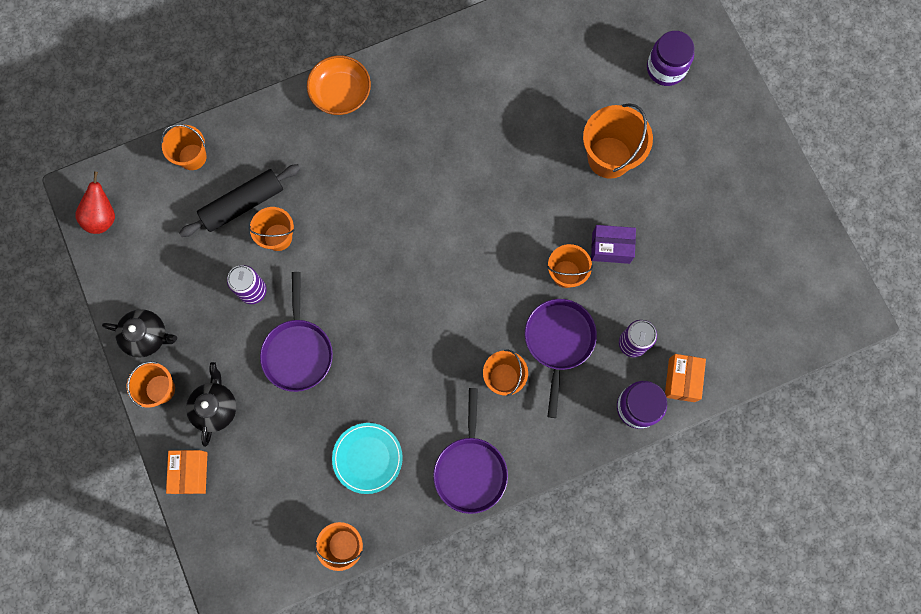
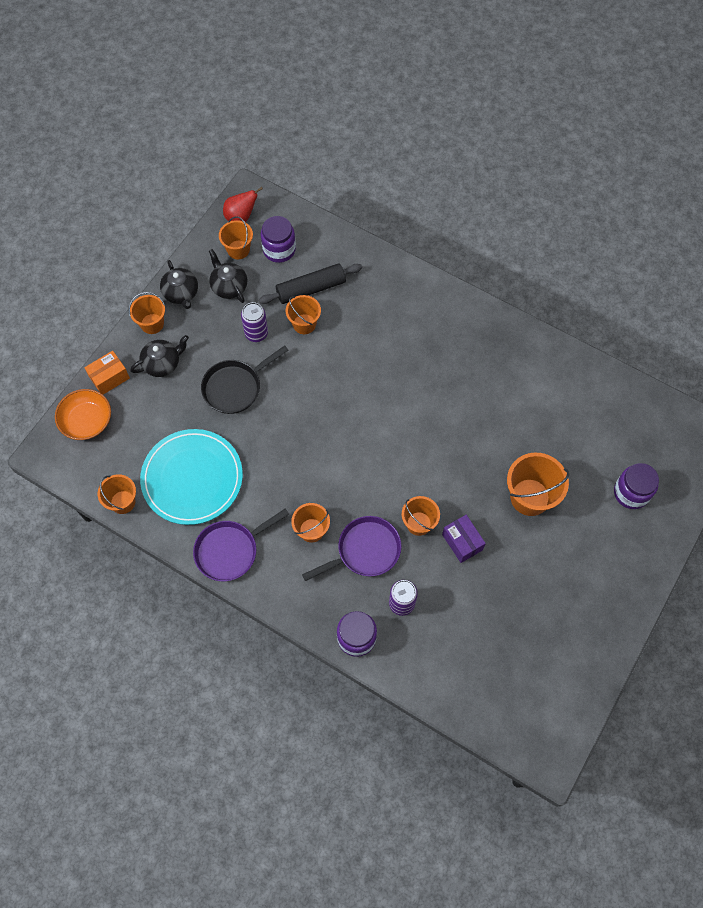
camera: 55 degrees right, 10 degrees down
(173, 204) = (279, 249): none -> purple jar
(177, 282) = (229, 286): none -> black teapot
(192, 157) = (320, 239): orange bucket -> orange bucket (238, 250)
(243, 204) = (311, 288): black rolling pin -> black rolling pin turned 45 degrees counterclockwise
(298, 351) = (235, 387): purple pan -> black pan
(341, 93) = (434, 295): orange bowl -> orange bowl (87, 421)
(367, 458) = (192, 478): turquoise plate -> turquoise plate, size x1.75
(681, 380) = (400, 657): orange box -> none

